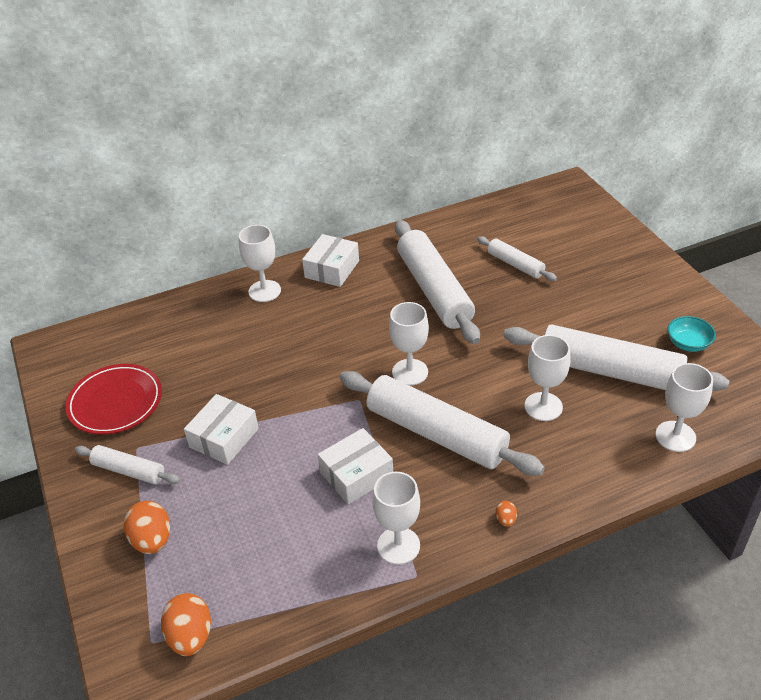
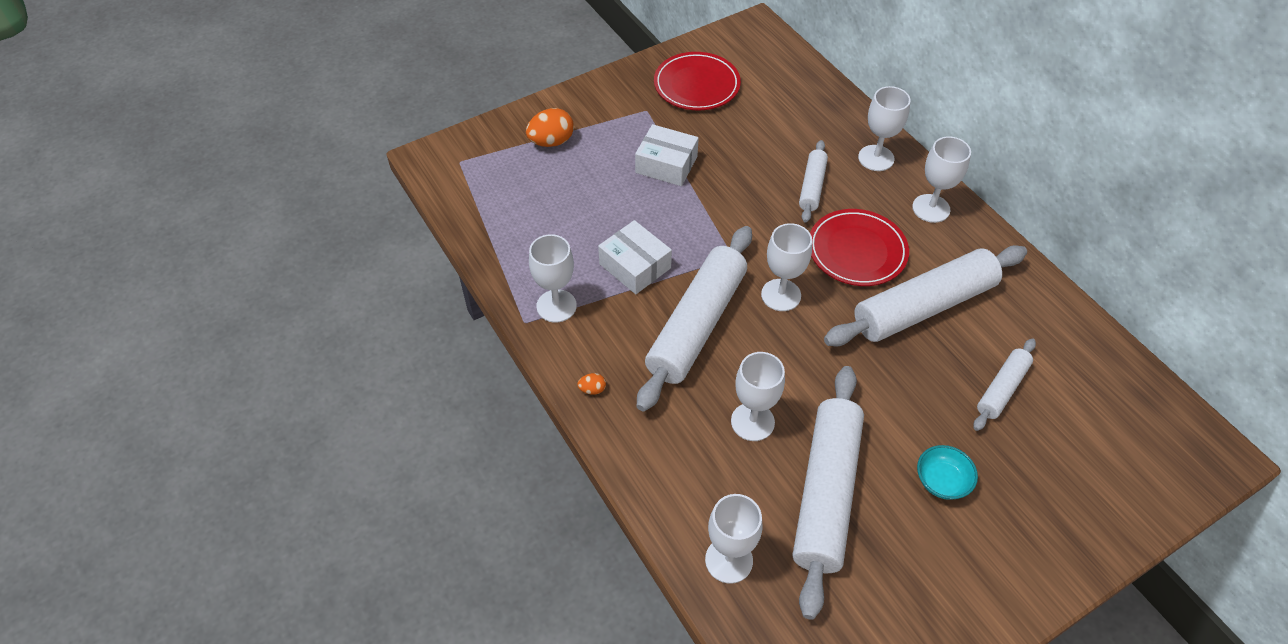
camera: 80 degrees right, 10 degrees up
(128, 471) = (621, 111): white rolling pin -> white rolling pin (812, 186)
(191, 636) = (464, 183): orange egg -> none
(332, 269) = (931, 208): white box -> white goblet
(369, 318) = (857, 251): none -> red plate
(688, 344) = (899, 592): turquoise bowl -> turquoise bowl (942, 481)

